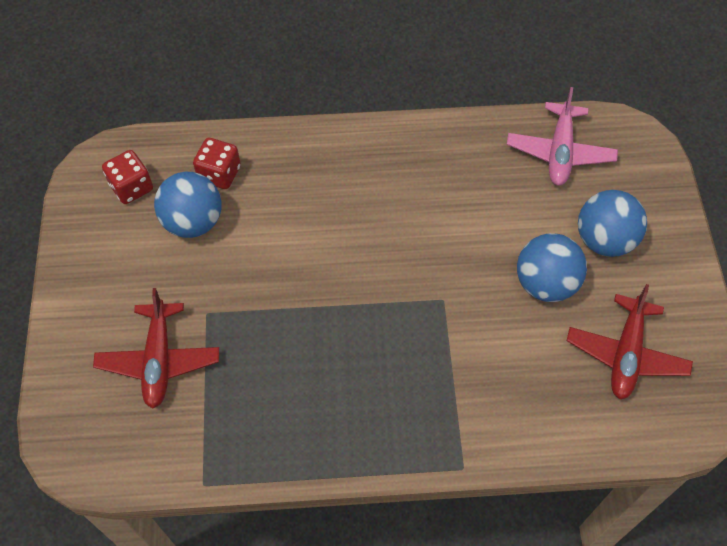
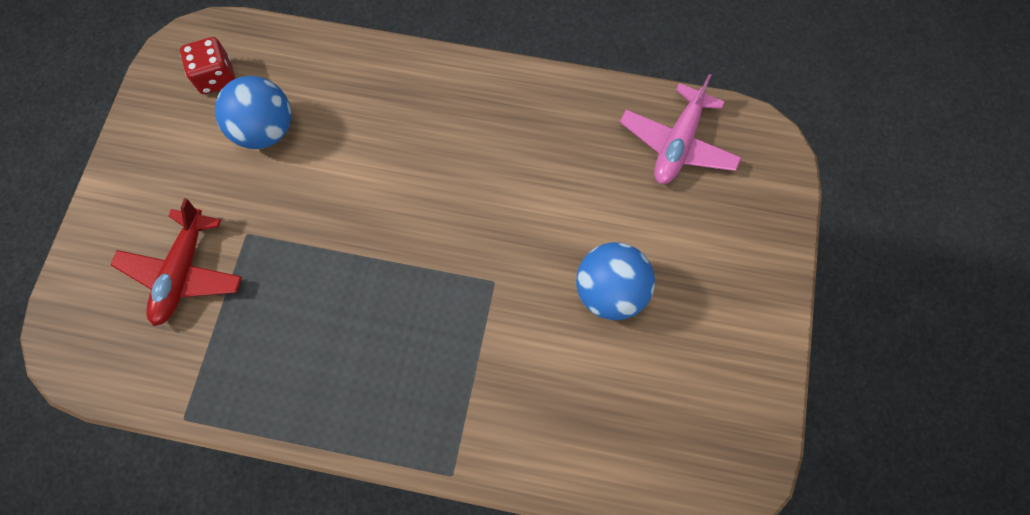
camera: 15 degrees right, 10 degrees up
(219, 174) = (309, 83): red dice -> none
(604, 240) = (692, 257): blue ball -> none
(626, 354) = (670, 395): red plane -> none

